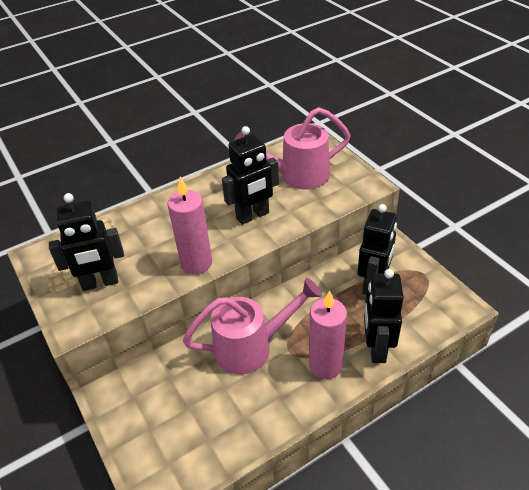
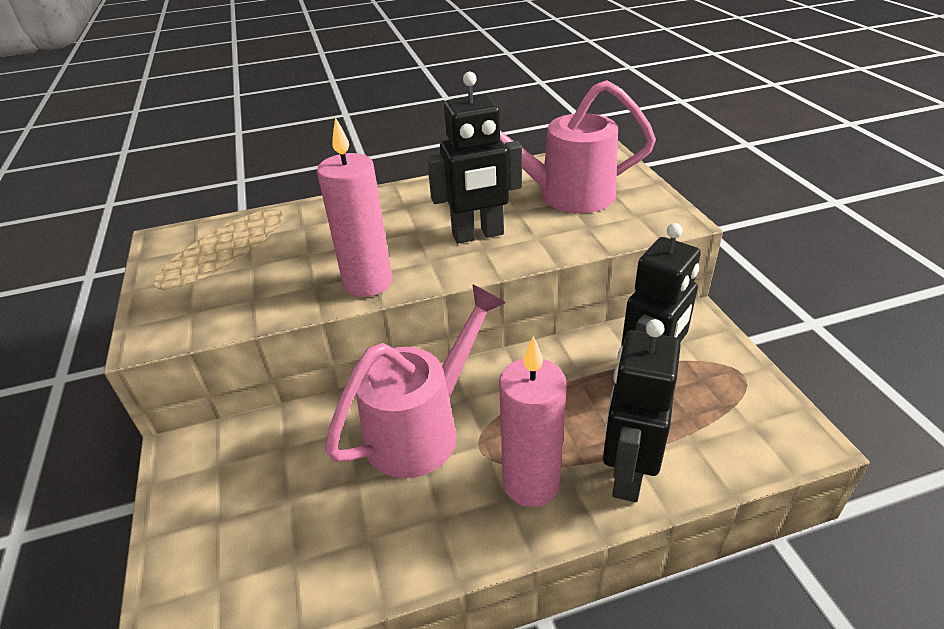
camera: 15 degrees right, 5 degrees down
(100, 283) = (223, 286): black robot -> none
(251, 347) = (422, 429): pink watering can -> pink watering can turned 45 degrees counterclockwise

